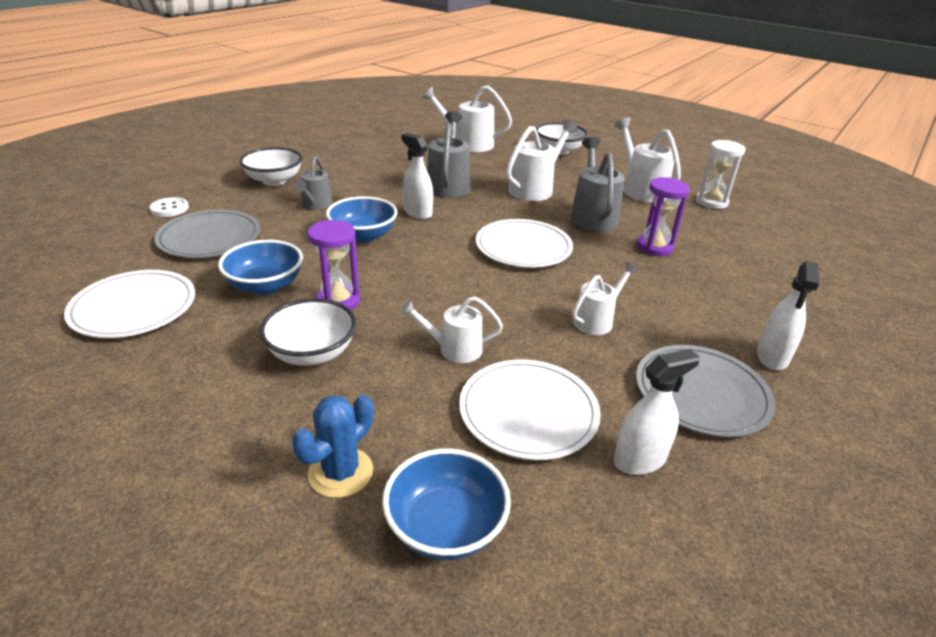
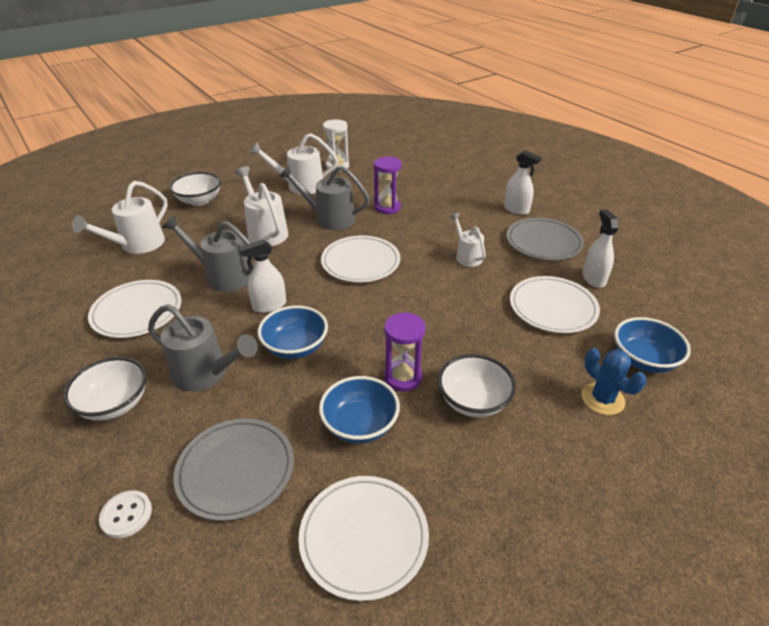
camera: 70 degrees left, 5 degrees up
(315, 205) = (207, 374): grey watering can -> grey watering can, size x1.60
(381, 163) = (137, 311): none -> white plate
(453, 349) = (484, 325): white watering can -> none

